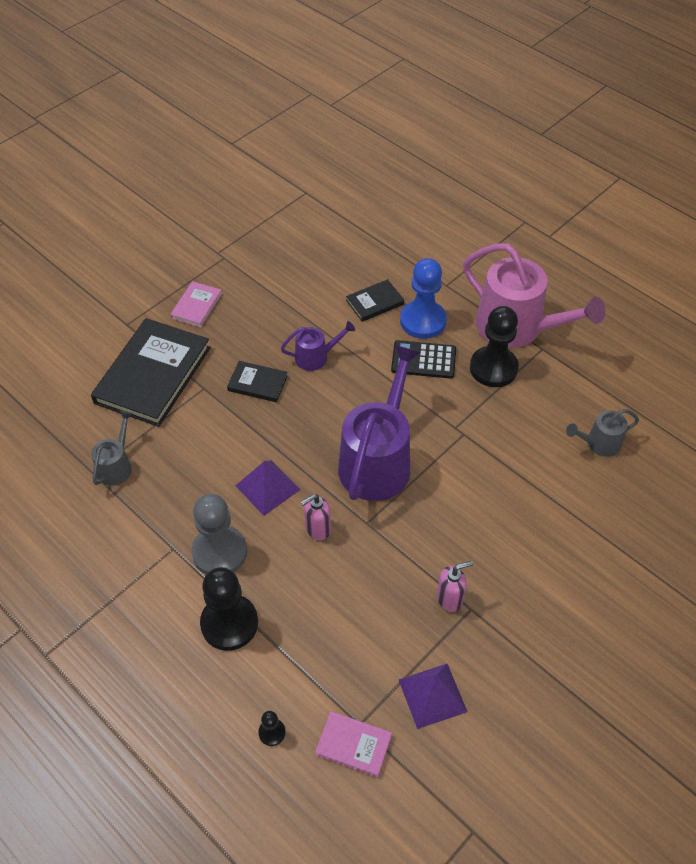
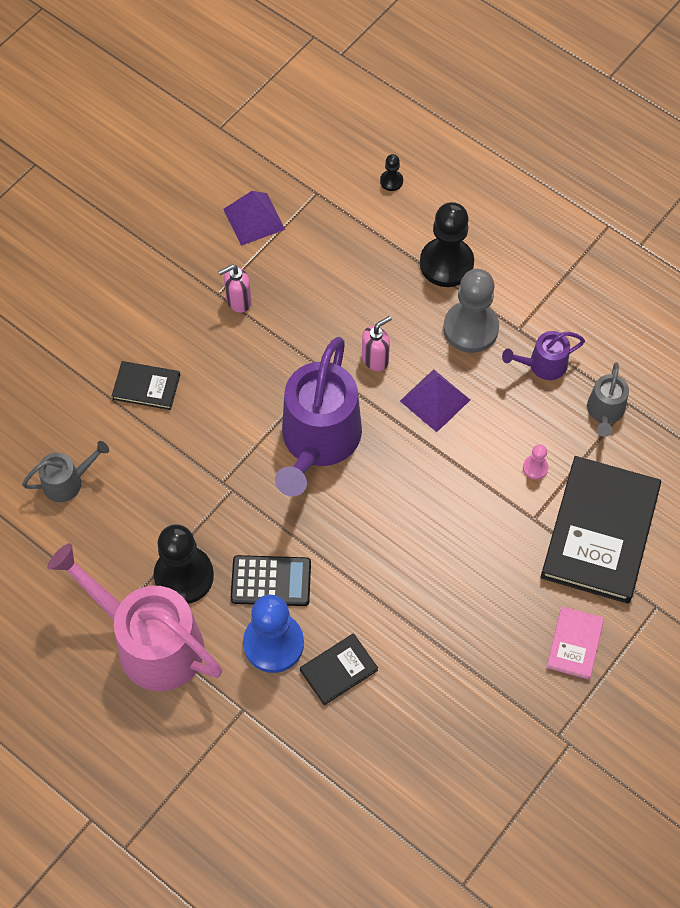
camera: 175 degrees right, 10 degrees up
(192, 425) = (535, 468): none -> pink pawn
(257, 383) = (471, 530): black book -> black book (146, 387)
(316, 357) = (406, 574): purple watering can -> purple watering can (543, 365)
(353, 745) = (320, 177): pink book -> none

